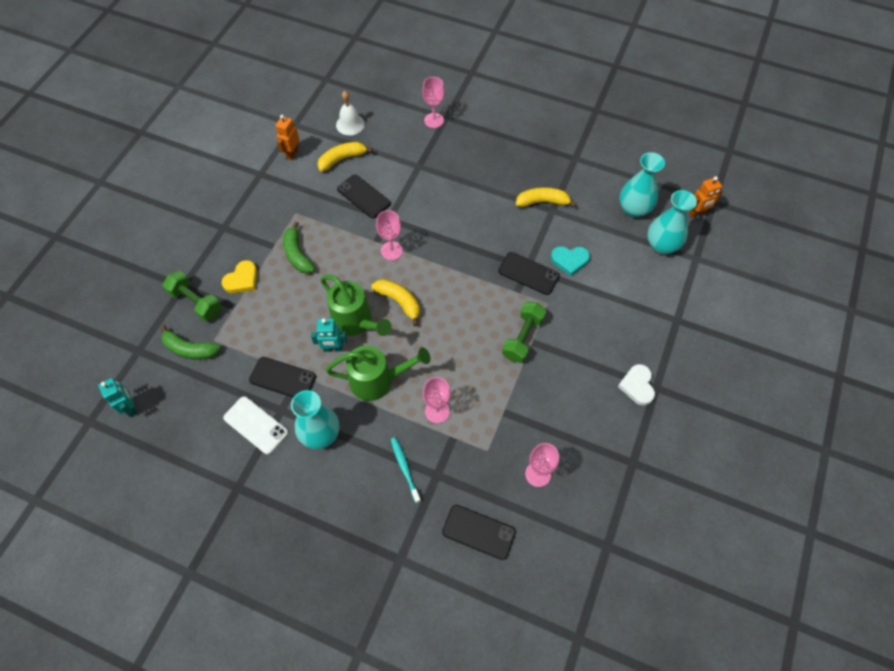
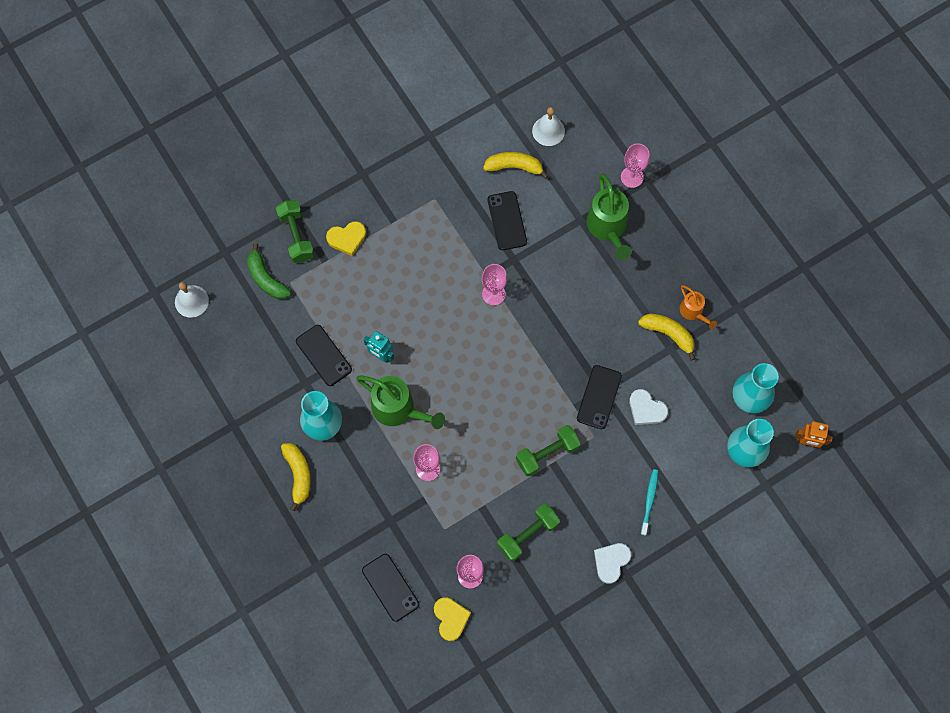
camera: 35 degrees right, 10 degrees up
(131, 407) = (191, 301): turquoise robot -> white bell
(255, 425) = (278, 382): white phone -> none
(292, 153) = (472, 131): orange robot -> none
(297, 254) = (409, 244): green banana -> none
(356, 322) = (416, 344): green watering can -> green watering can (608, 228)
(399, 302) = (466, 349): yellow banana -> yellow banana (298, 475)
(405, 468) = (369, 498): turquoise toothbrush -> turquoise toothbrush (649, 501)
(528, 273) = (599, 397): black phone -> black phone turned 45 degrees clockwise
(548, 178) = (693, 312): none -> orange watering can
(550, 521) = (451, 618): none -> yellow heart
(557, 409) = (527, 535): none -> green dumbbell
(569, 260) = (646, 409): turquoise heart -> white heart

